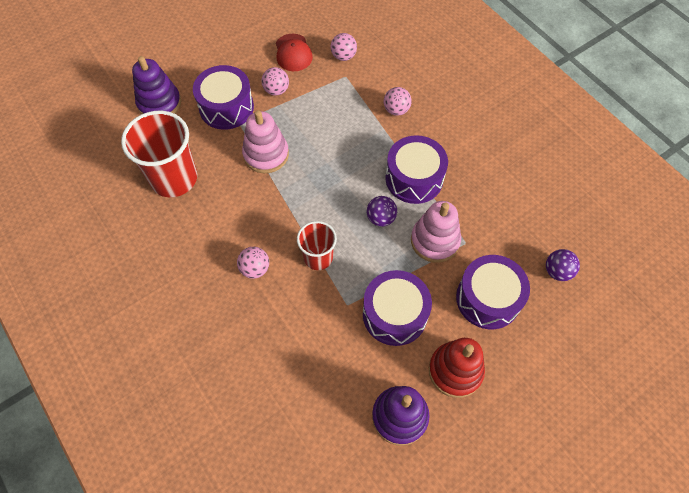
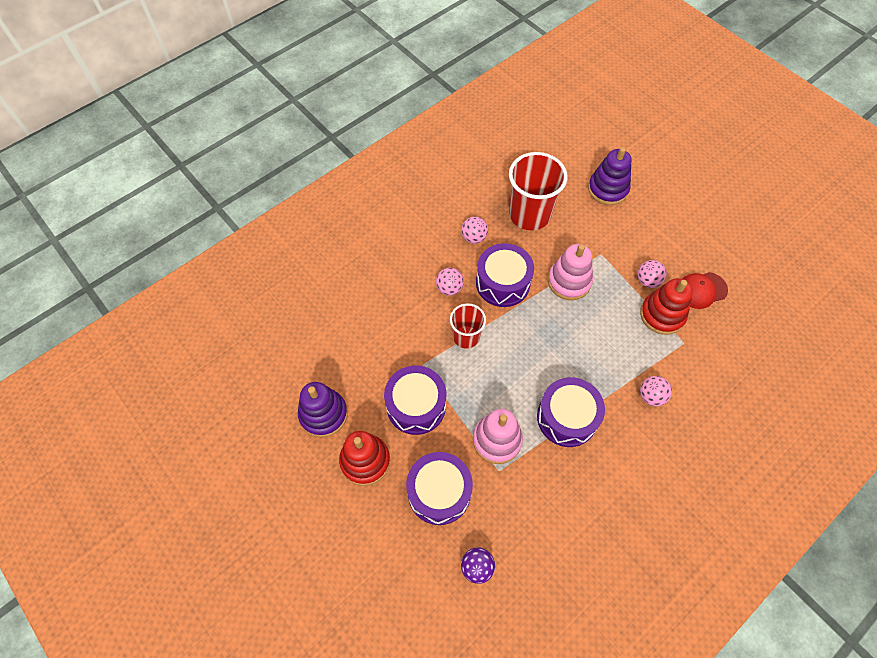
camera: 85 degrees right, 0 degrees up
(226, 107) = (616, 242): purple drum -> purple drum (503, 283)
(315, 86) = (662, 315): none -> red stacking toy
(343, 56) = (711, 338): pink ball -> pink ball (474, 237)
(381, 218) = (515, 388): purple ball -> none

